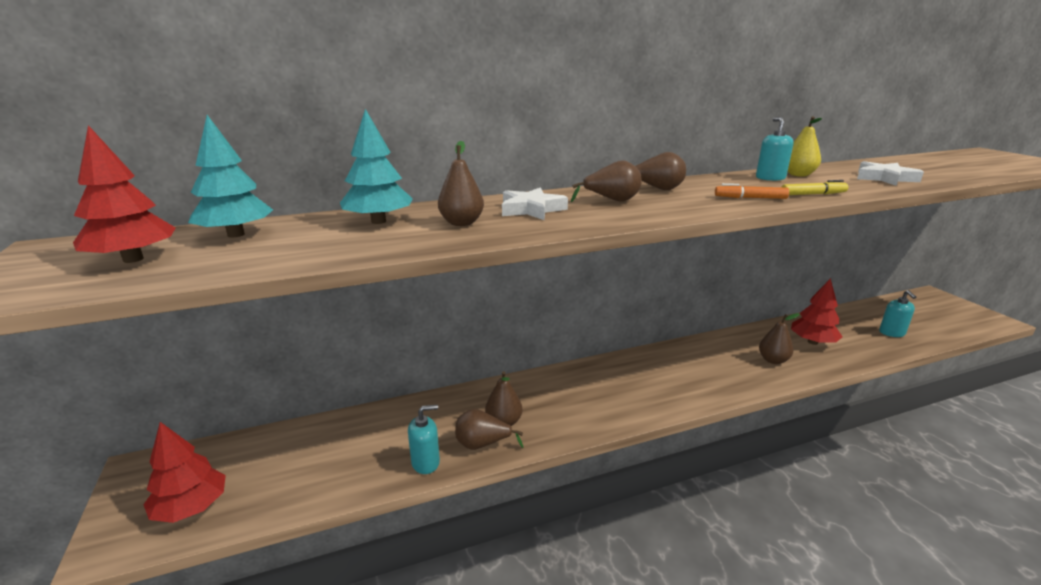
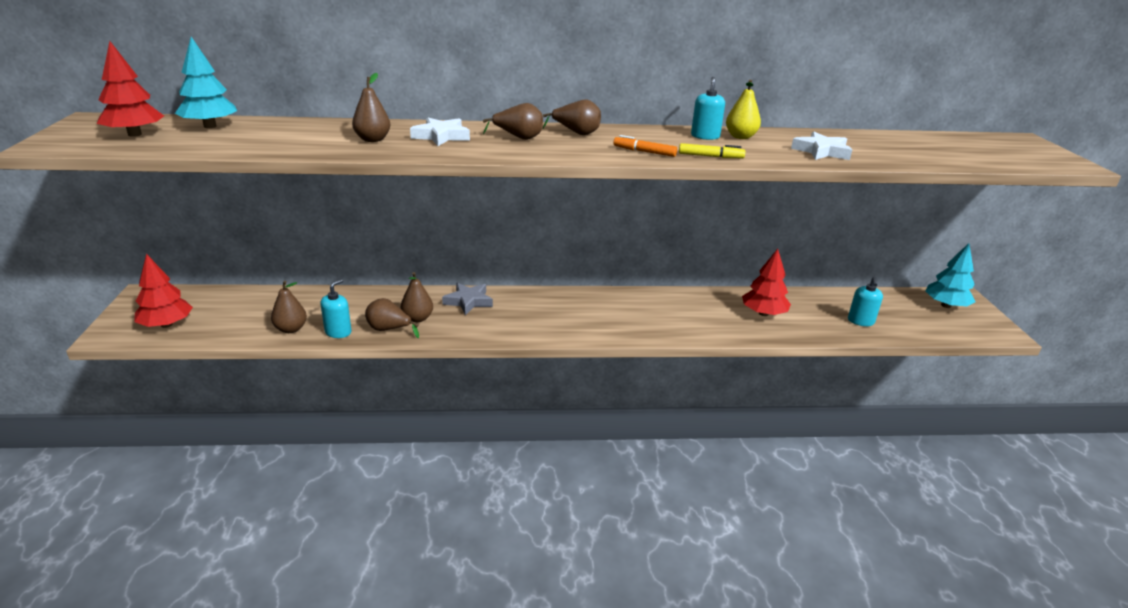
camera: 15 degrees right, 5 degrees up
(378, 221) = (315, 130): turquoise tree -> turquoise tree (946, 305)
(425, 462) = (338, 332): turquoise soap dispenser -> turquoise soap dispenser turned 60 degrees counterclockwise
(541, 388) = (468, 301): none -> grey star
(773, 360) = (703, 320): brown pear -> brown pear (291, 329)

